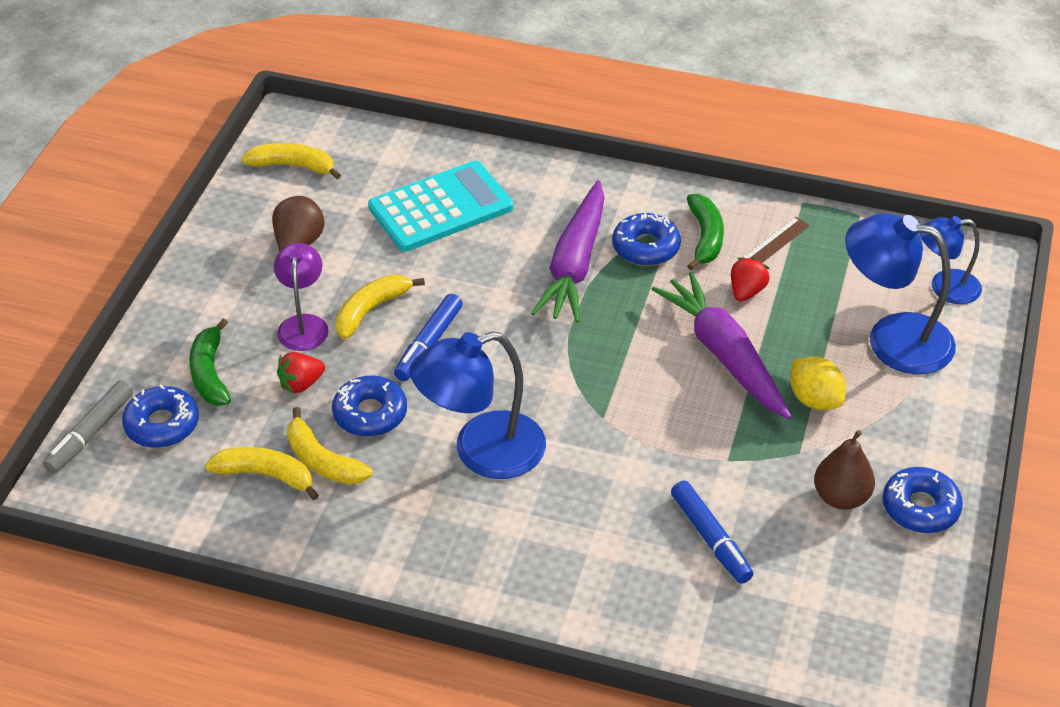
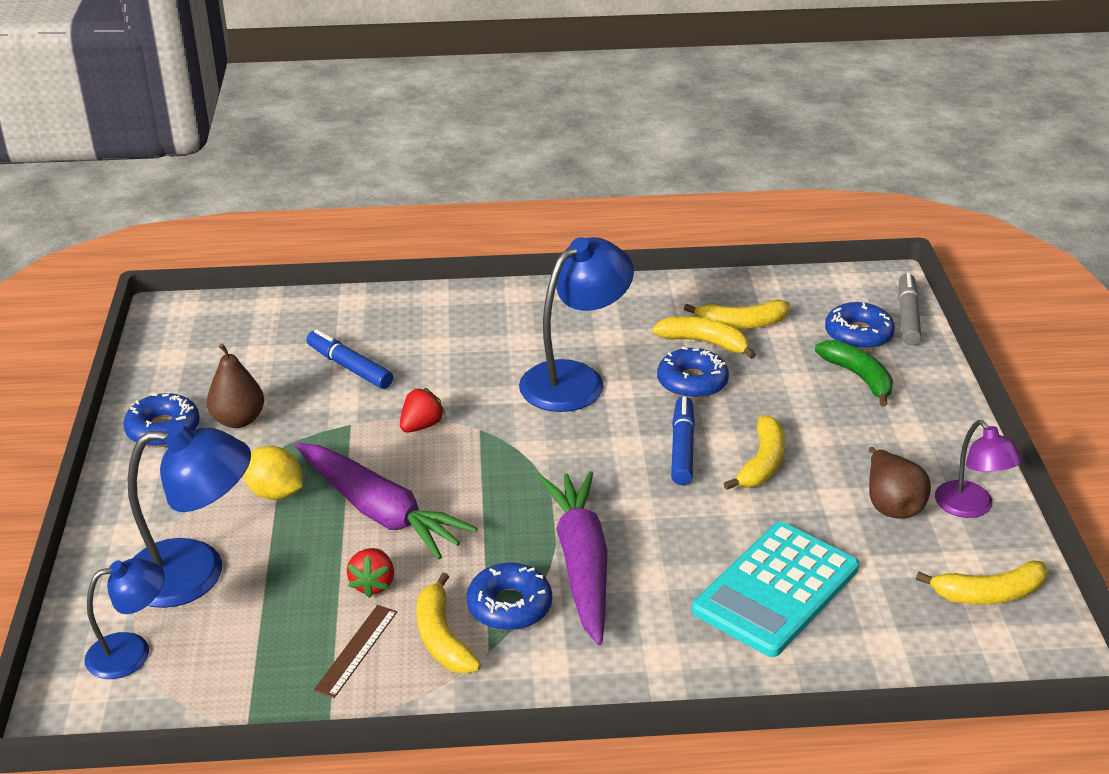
camera: 160 degrees right, 10 degrees down
(301, 384) = (772, 389): red strawberry -> red strawberry (421, 426)
(303, 324) = (815, 435): purple lamp -> purple lamp (970, 507)
(705, 238) = (442, 638): green banana -> yellow banana

